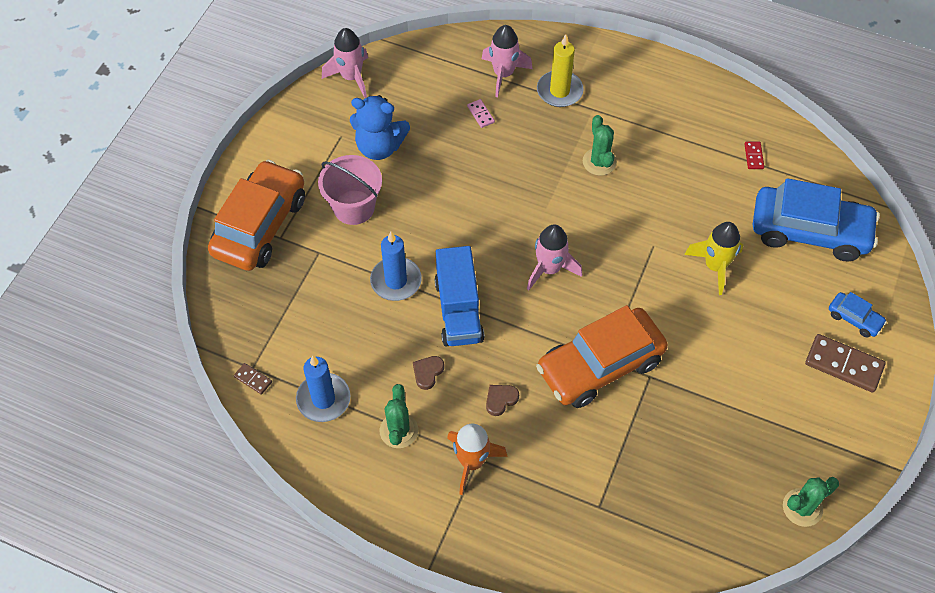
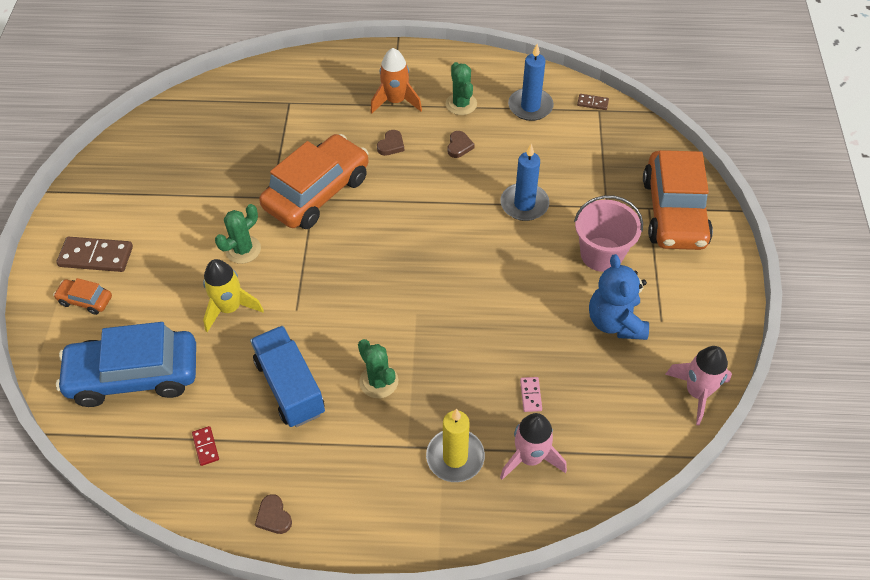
camera: 160 degrees right, 5 degrees down
(379, 147) = (615, 322): blue teddy bear -> blue teddy bear turned 90 degrees counterclockwise
(458, 310) = (457, 198): blue truck -> blue truck (290, 387)
(480, 114) = (531, 395): pink domino -> pink domino turned 45 degrees clockwise
(549, 269) = (390, 256): pink rocket -> none
(708, 94) = (274, 516): none -> brown heart
(802, 507) = (129, 144): green cactus -> green cactus (243, 249)
(854, 318) = (85, 300): blue car -> orange car

